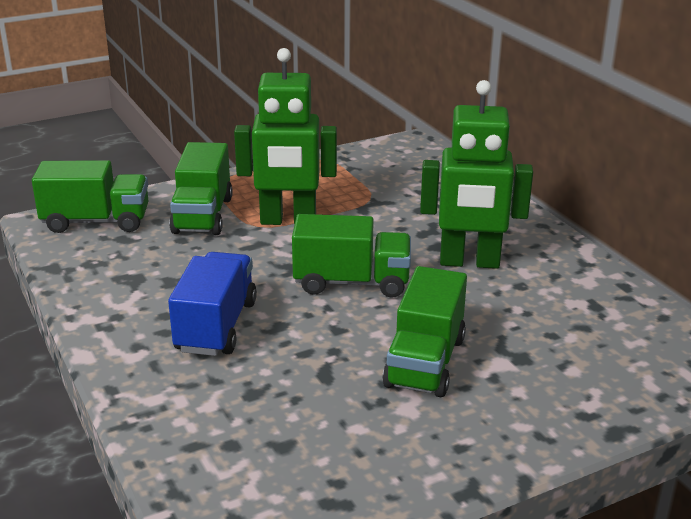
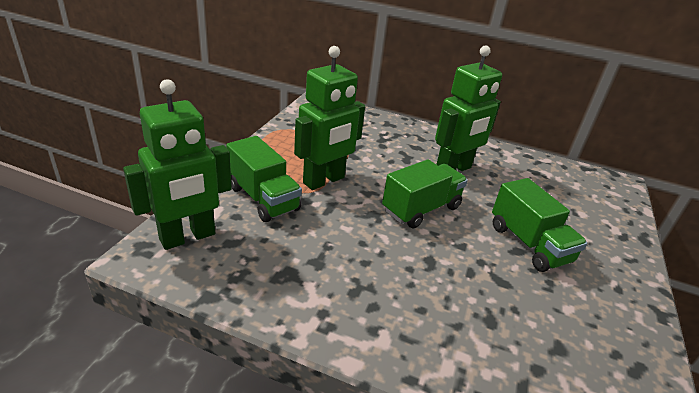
camera: 45 degrees left, 5 degrees up
(96, 221) = (188, 237): green truck -> green robot
(216, 326) = (398, 282): blue truck -> none

